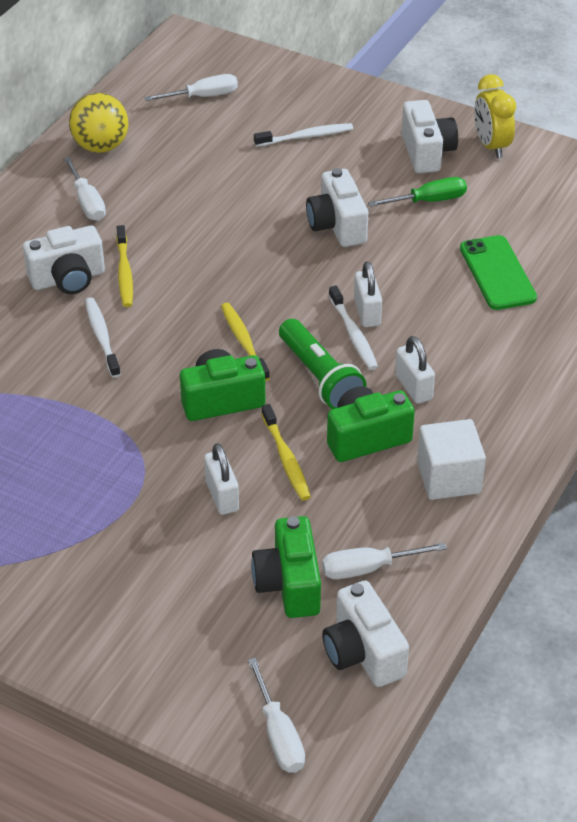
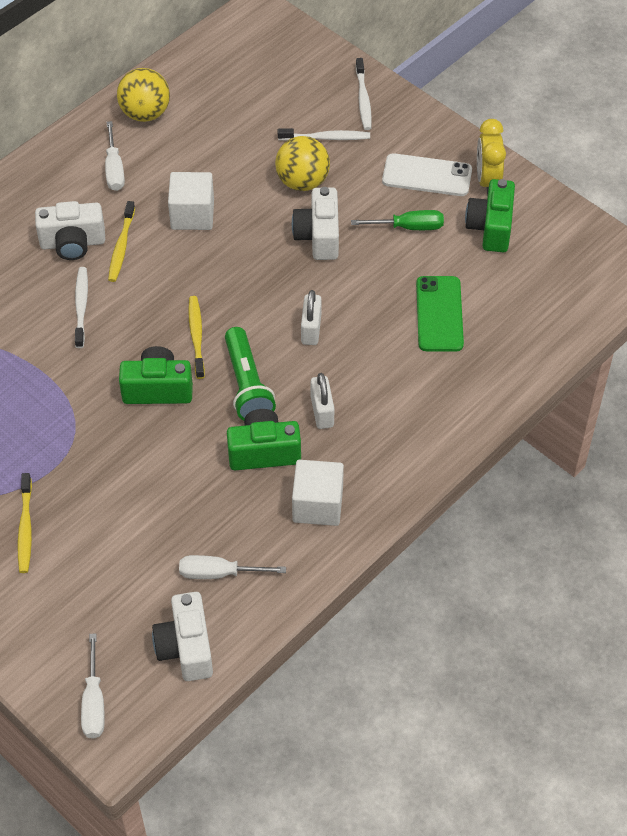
camera: 15 degrees right, 10 degrees up
(191, 229) = (192, 215): none -> white cube
(202, 96) = (251, 77): white screwdriver -> none
(222, 496) = (126, 479): white padlock -> none
(286, 459) = (190, 456): yellow toothbrush -> yellow toothbrush (25, 528)
(289, 584) = (150, 572): green camera -> green camera (490, 228)
(298, 180) = (302, 182): none -> yellow ball
(353, 334) = (291, 349): white toothbrush -> white toothbrush (363, 99)
(427, 152) = (427, 176): white camera -> white phone

